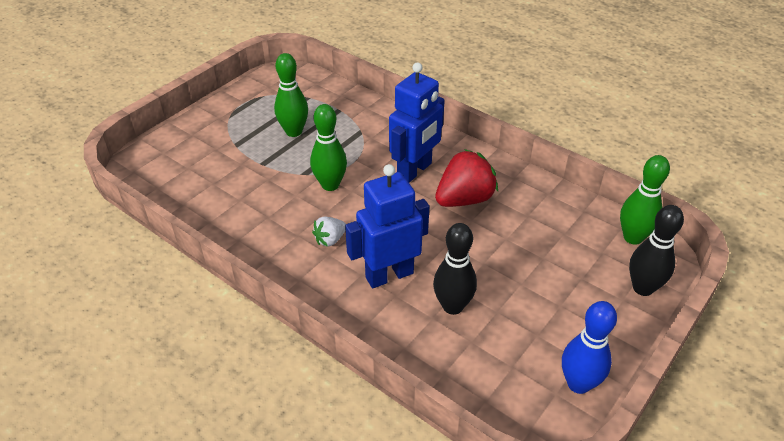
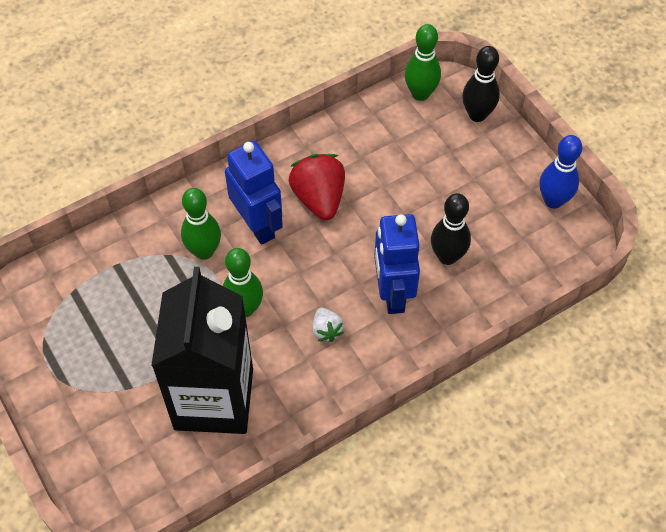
camera: 70 degrees left, 15 degrees up
(240, 190) = (214, 398): none -> black carton
(294, 132) = (135, 321): green bowling pin -> green bowling pin (204, 251)

